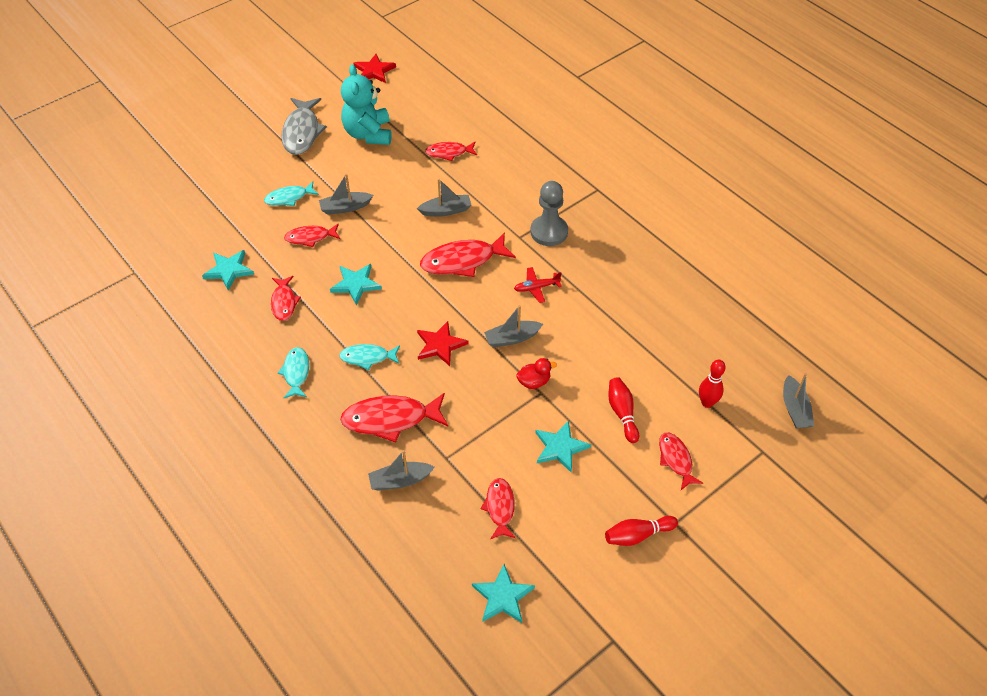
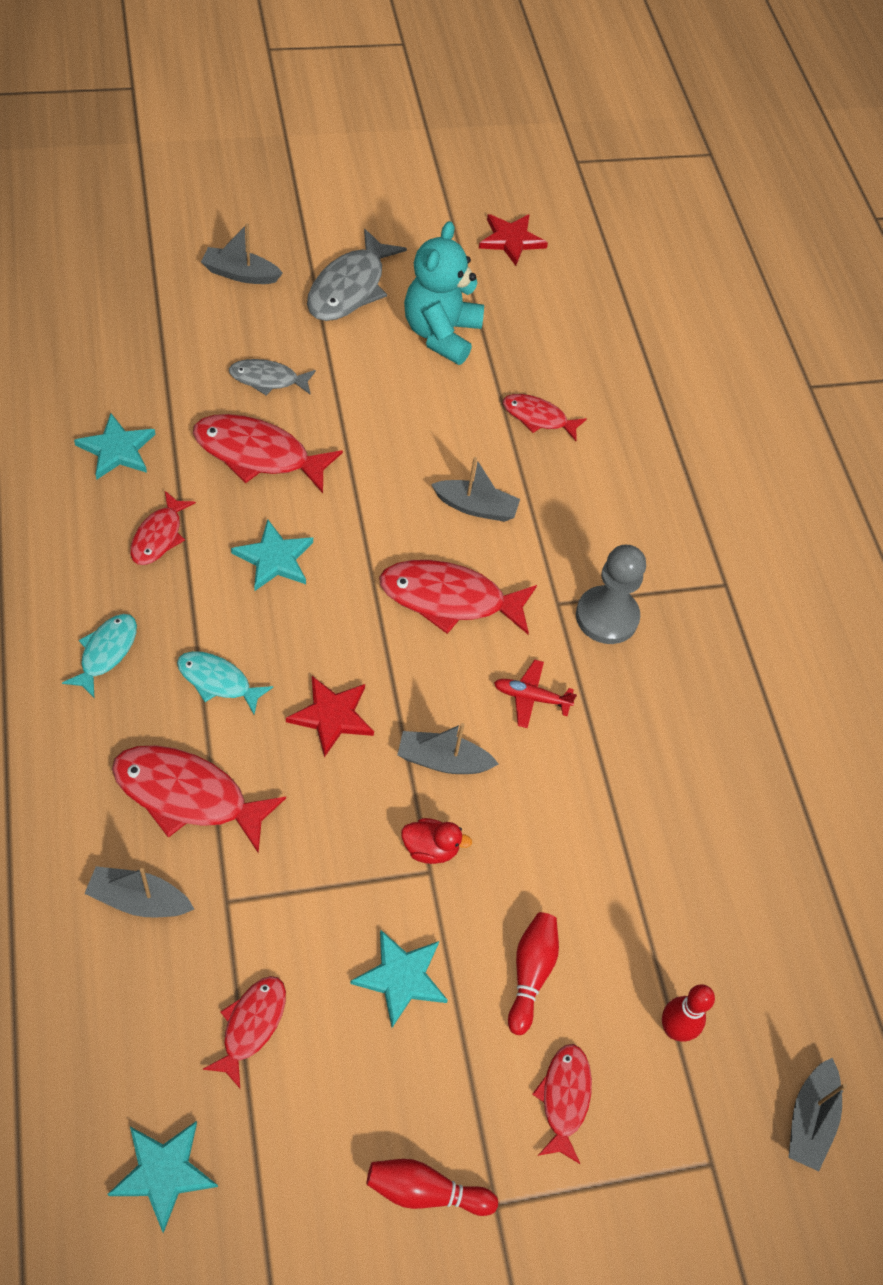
camera: 20 degrees right, 5 degrees up
(289, 198) = (268, 379): turquoise fish -> grey fish
(310, 237) = (258, 455): red fish -> red fish, size x1.68
(345, 207) = (336, 432): grey boat -> grey boat (240, 274)

